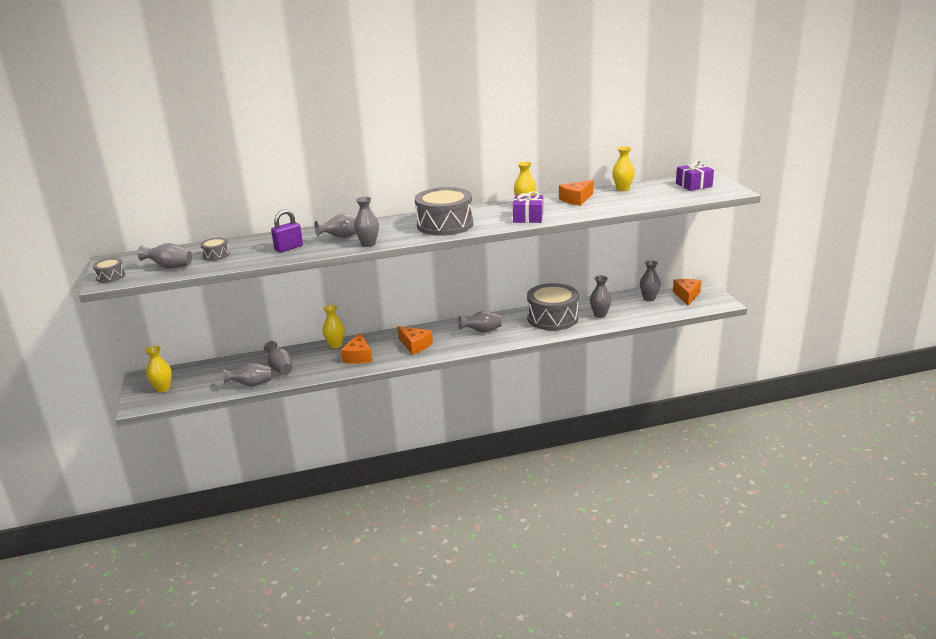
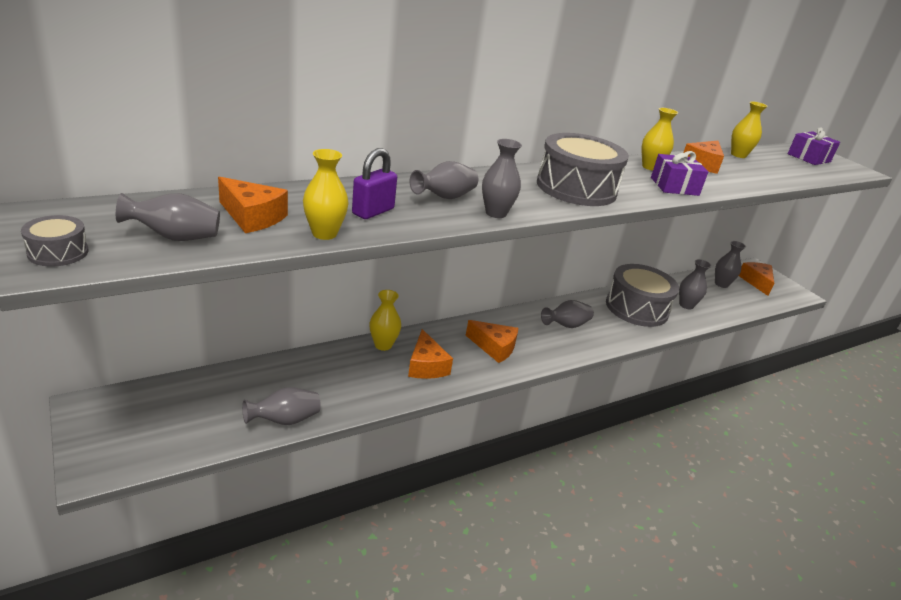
camera: 20 degrees left, 5 degrees up
(163, 388) = (131, 431): yellow vase -> yellow vase (324, 234)
(216, 255) = (252, 217): grey drum -> orange cheese
(280, 368) = (319, 387): grey vase -> none

